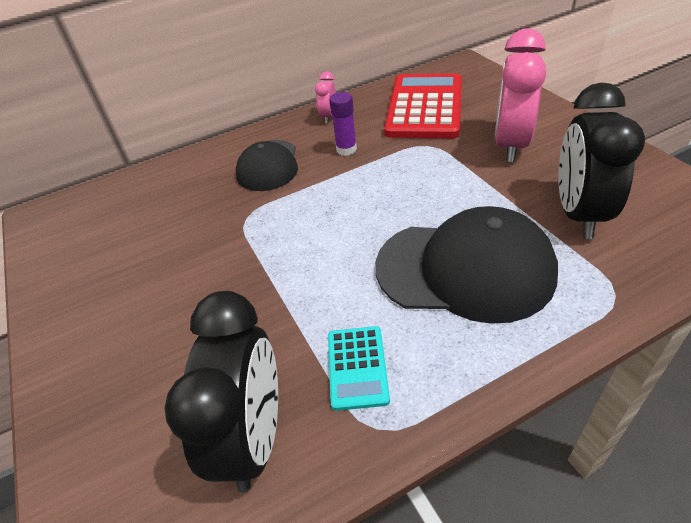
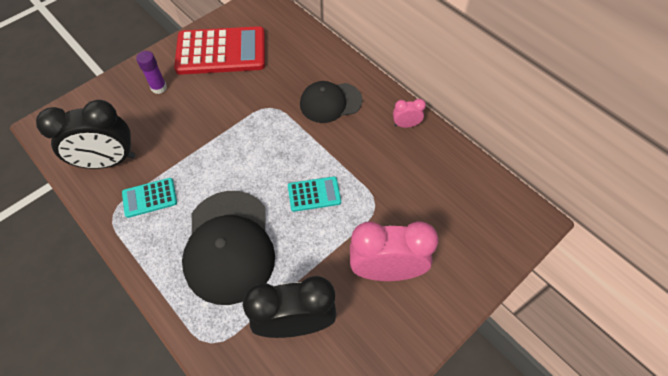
camera: 70 degrees right, 15 degrees up
(346, 149) = (359, 148): purple glue stick -> purple glue stick (159, 88)
(401, 188) = (314, 194): none -> turquoise calculator
(424, 107) = (437, 195): red calculator -> red calculator (221, 51)

